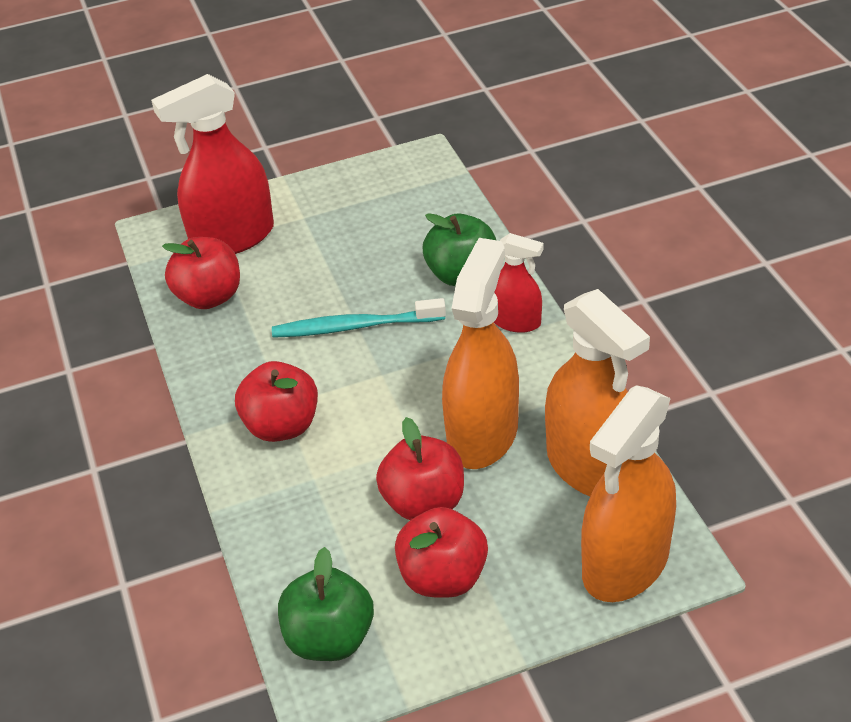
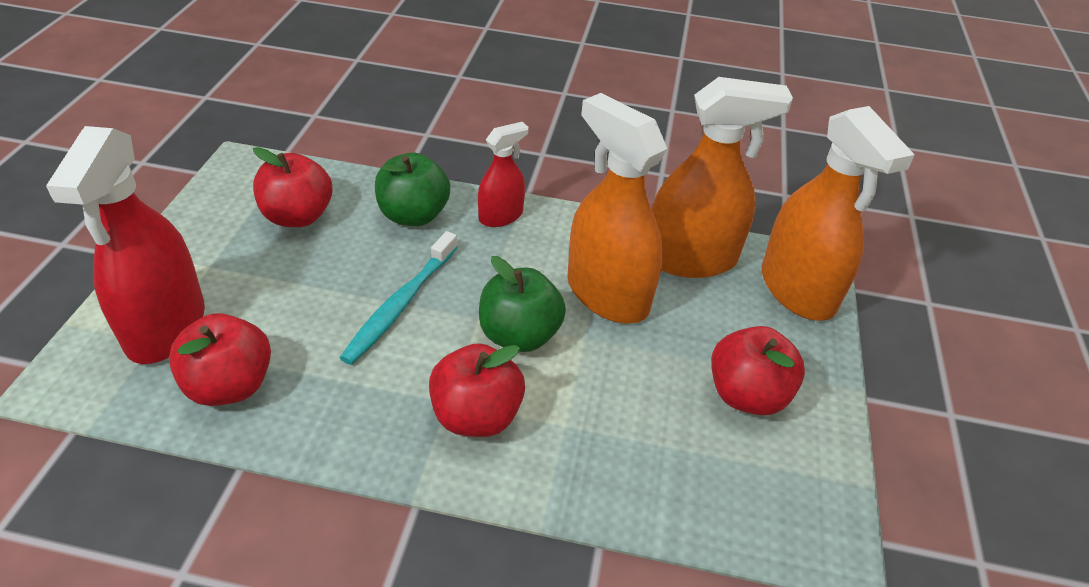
camera: 65 degrees left, 0 degrees up
(329, 638) = (770, 507): green apple -> green apple (519, 335)
(424, 502) = (655, 366): red apple -> red apple (298, 216)

